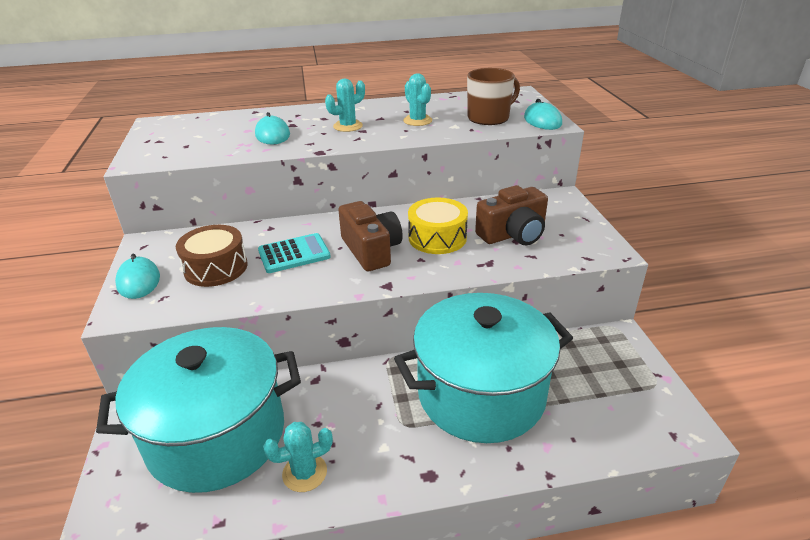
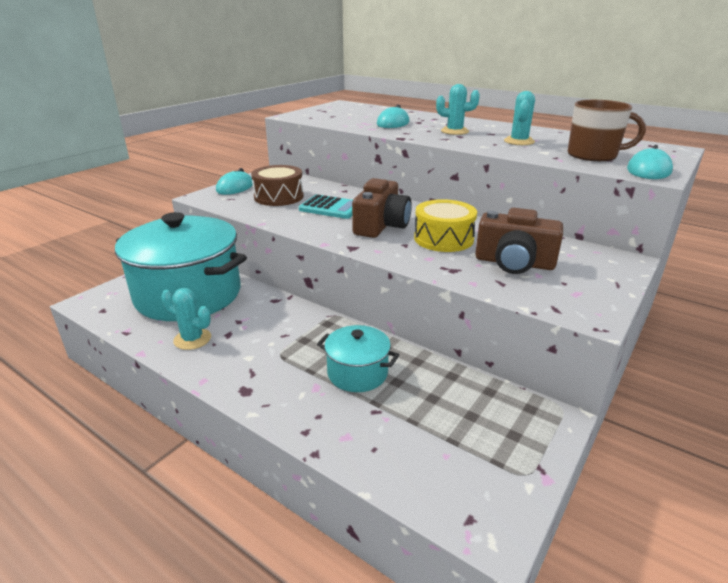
camera: 45 degrees right, 5 degrees down
(481, 394) = (357, 373): turquoise pot -> turquoise pot, size x0.47

